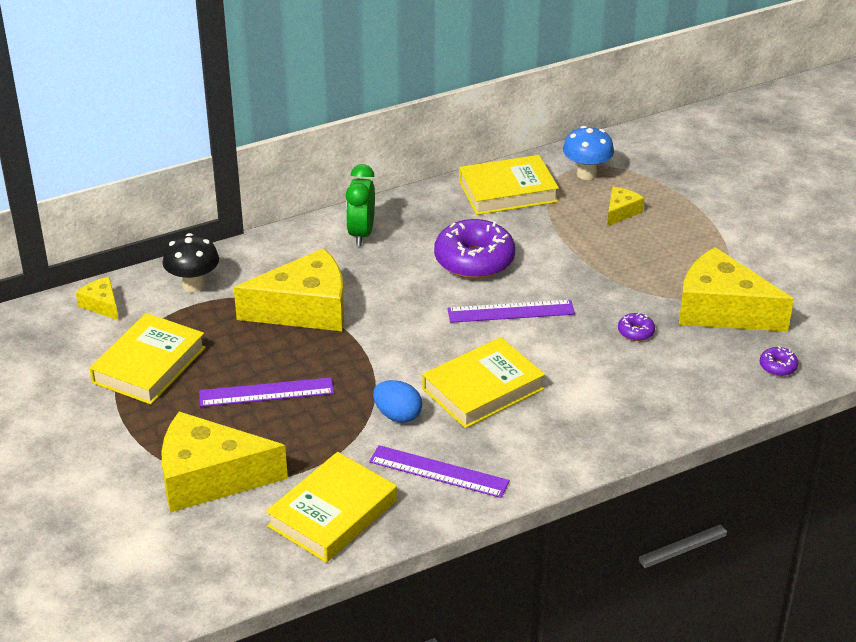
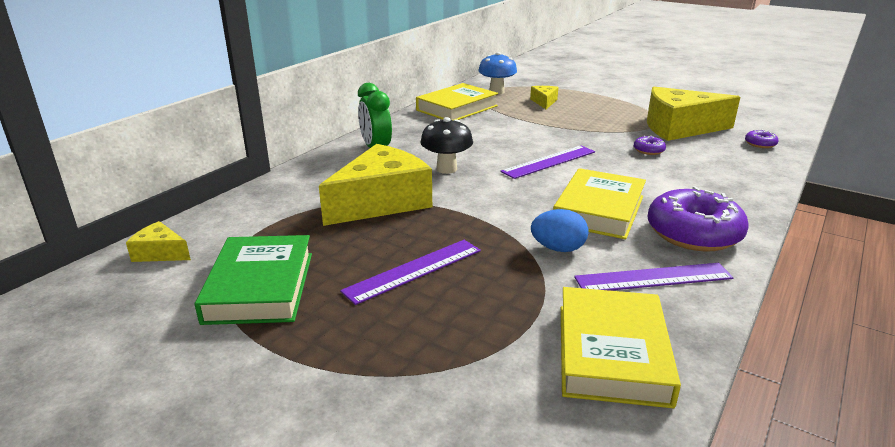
camera: 30 degrees left, 10 degrees down
(149, 365) = (260, 287): yellow book -> green book
(193, 285) = (253, 213): black mushroom -> black mushroom (446, 169)
(210, 478) = (438, 371): yellow cheese -> none
(474, 260) = (482, 143): purple donut -> purple donut (693, 233)

